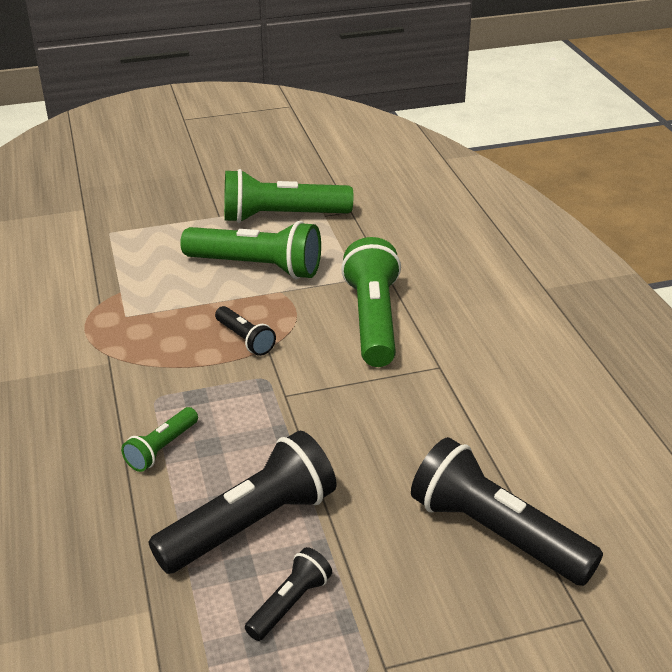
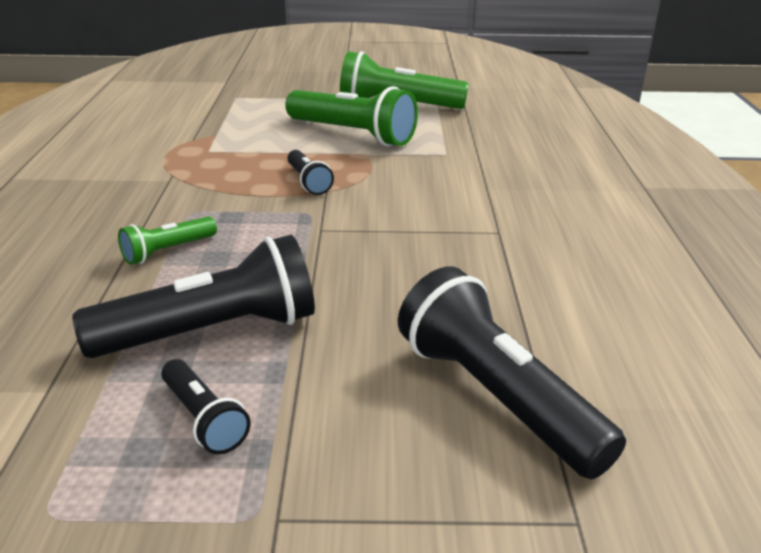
camera: 15 degrees right, 5 degrees down
(290, 604) = (203, 419): black flashlight -> black flashlight turned 90 degrees clockwise
(373, 320) = (445, 186): green flashlight -> none

